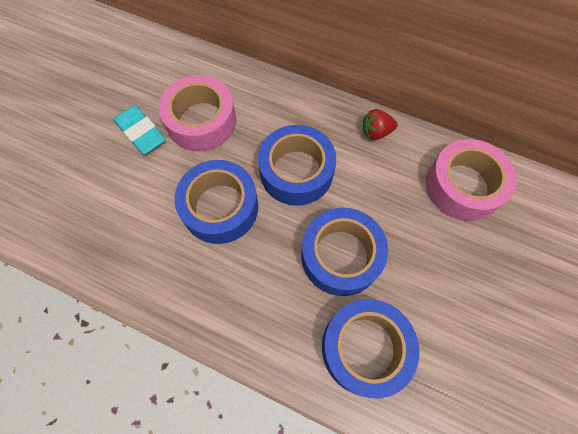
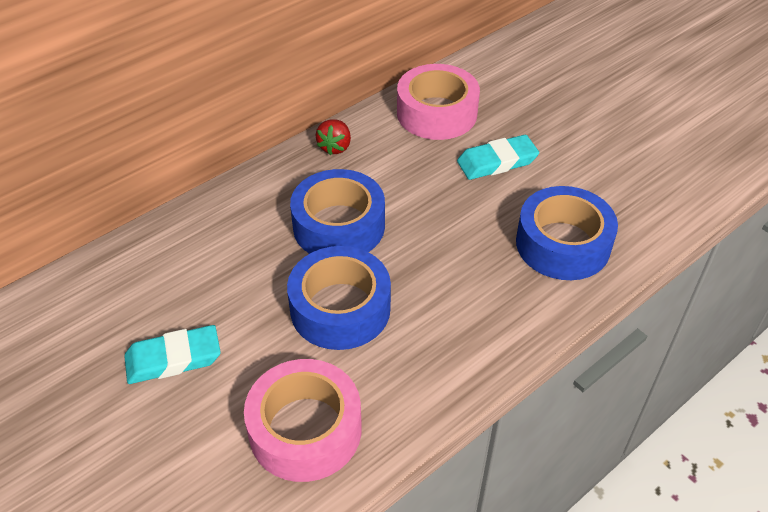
camera: 65 degrees left, 20 degrees down
(201, 121) = (205, 289): pink tape -> pink tape (305, 430)
(341, 256) = (459, 226): blue tape -> none
(433, 257) = (497, 162): none -> turquoise eraser

